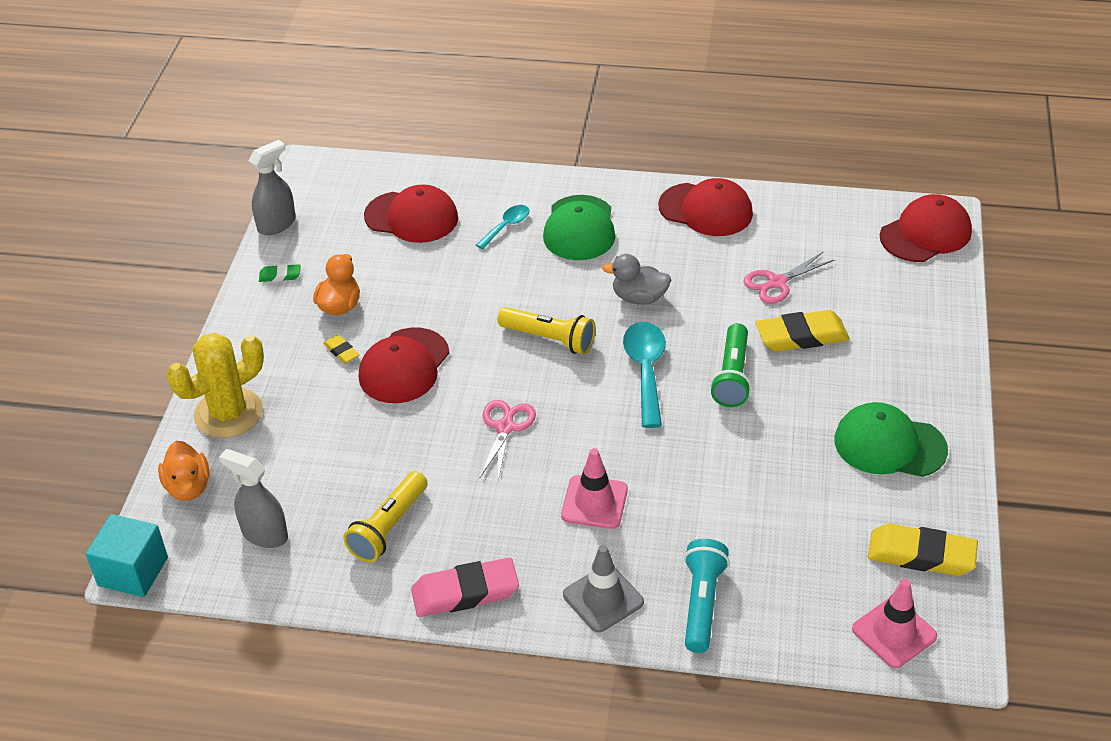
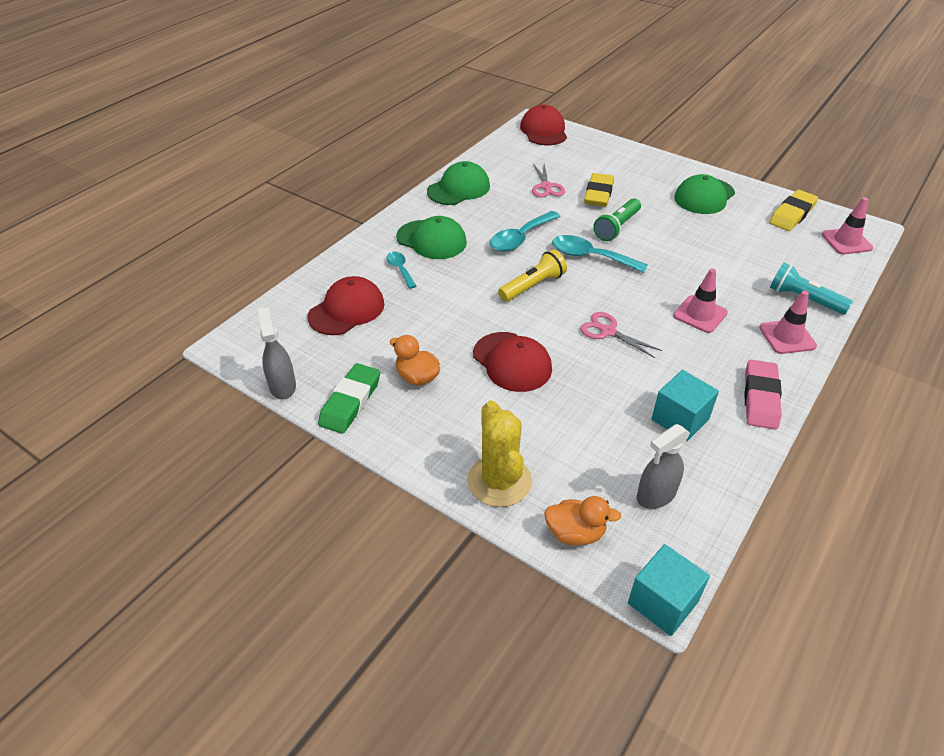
camera: 65 degrees left, 0 degrees up
(280, 276) = (350, 402): green eraser -> green eraser, size x2.05
(341, 351) = (471, 391): yellow eraser -> none
(388, 527) = (680, 419): yellow flashlight -> turquoise cube
(603, 598) = (787, 337): grey traffic cone -> pink traffic cone
(639, 298) = (520, 238): grey duck -> turquoise spoon
(706, 210) = (459, 188): red cap -> green cap
(732, 376) = (617, 227): green flashlight -> green flashlight turned 90 degrees clockwise

